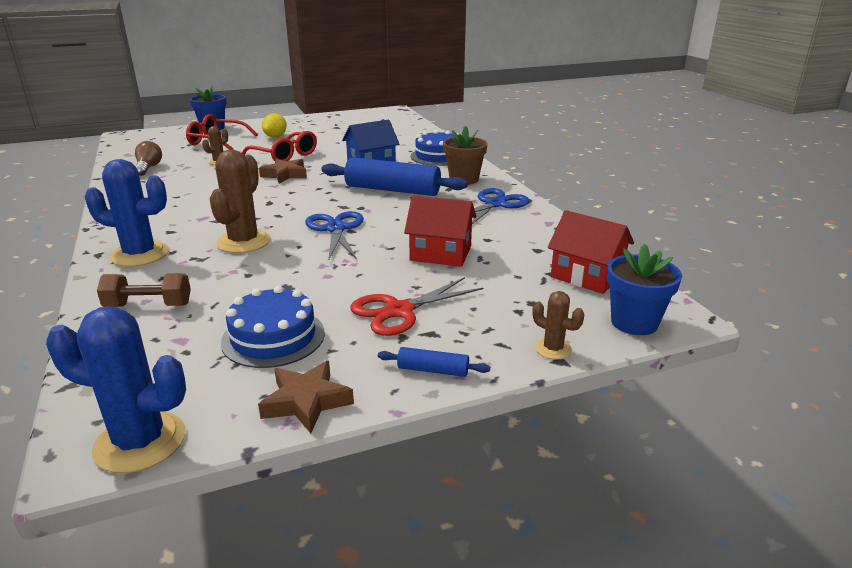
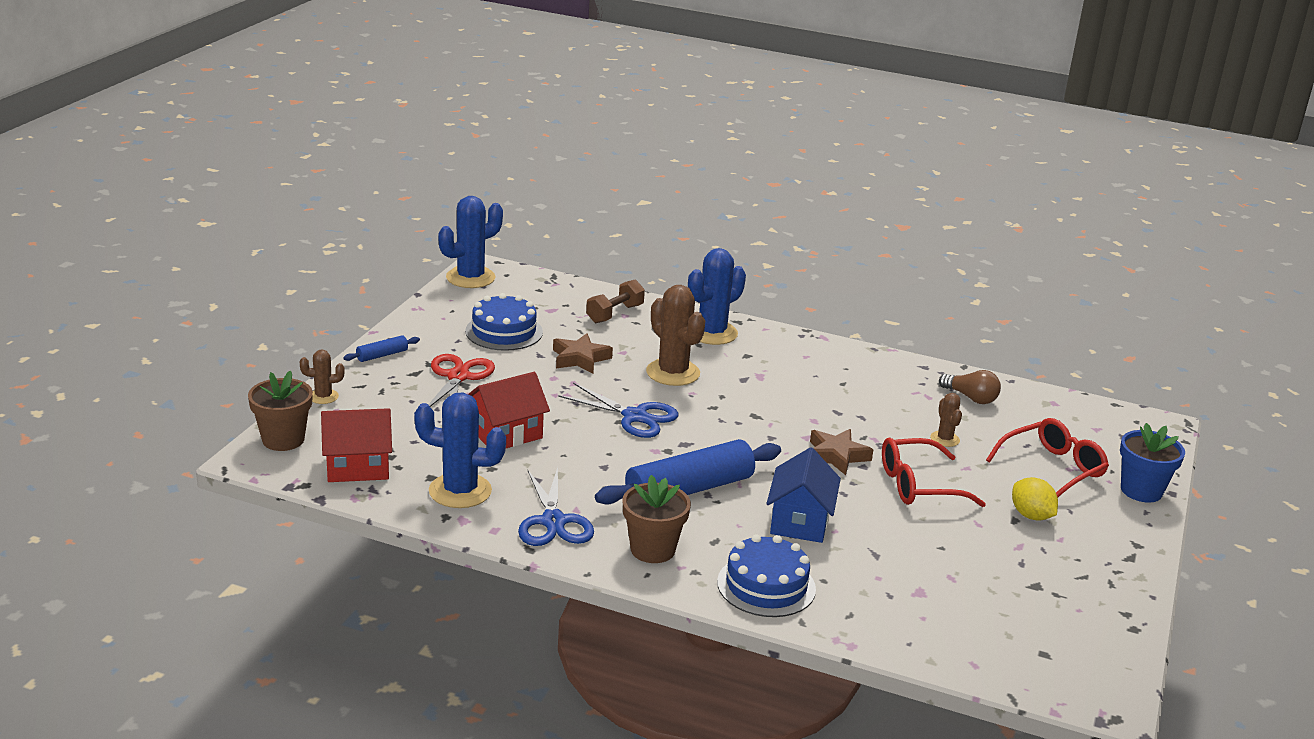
camera: 130 degrees right, 0 degrees up
(306, 401) = (426, 317): brown star -> brown star (580, 358)
(529, 235) = (460, 491): none -> blue cactus
(634, 322) = (283, 440): blue flower pot -> brown flower pot

